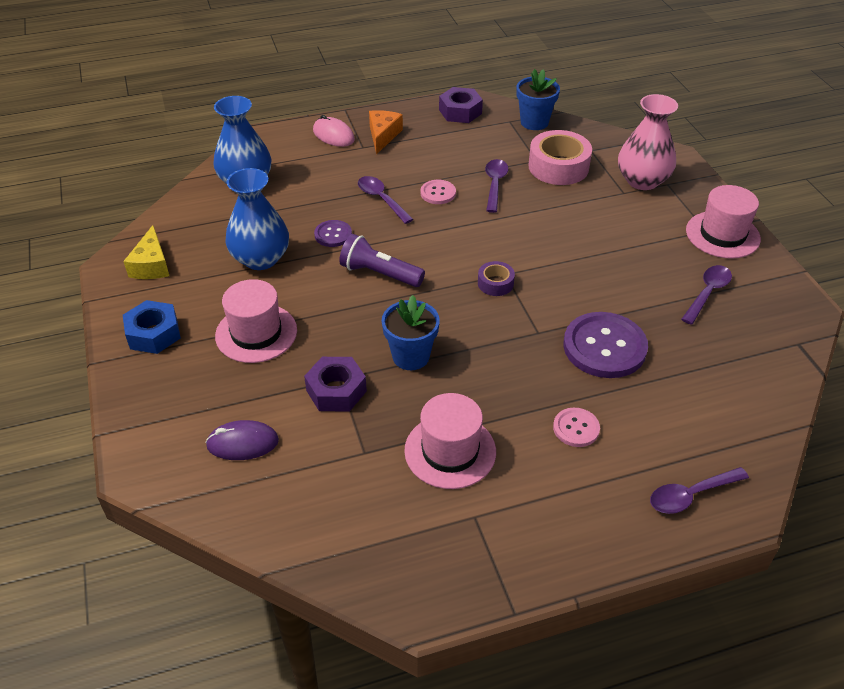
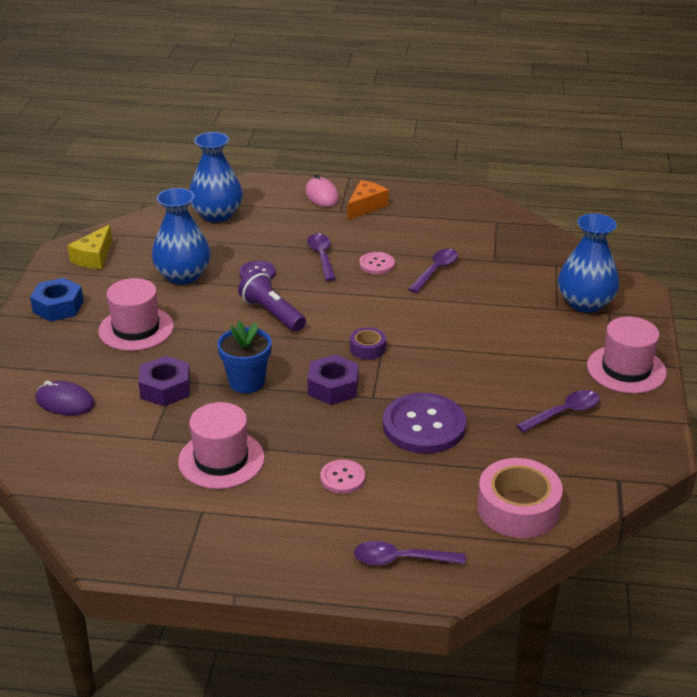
camera: 25 degrees right, 10 degrees down
(460, 111) = (455, 203): purple nut -> purple nut (333, 387)
(534, 122) = (520, 228): blue flower pot -> none
(558, 167) = (510, 271): pink tape -> pink tape (518, 508)
(642, 180) = (585, 303): pink vase -> blue vase

